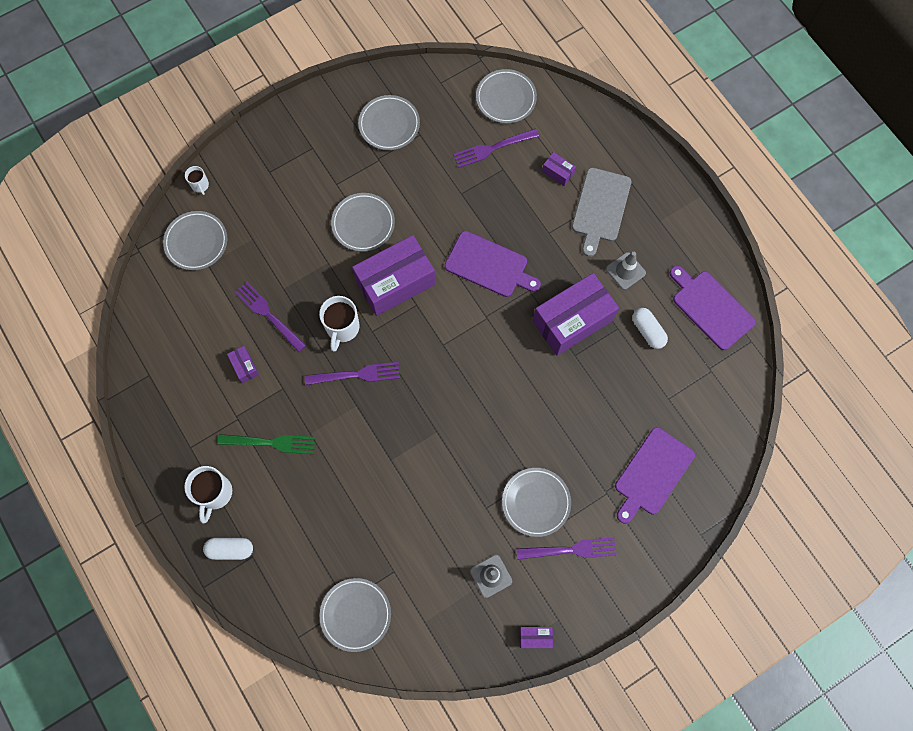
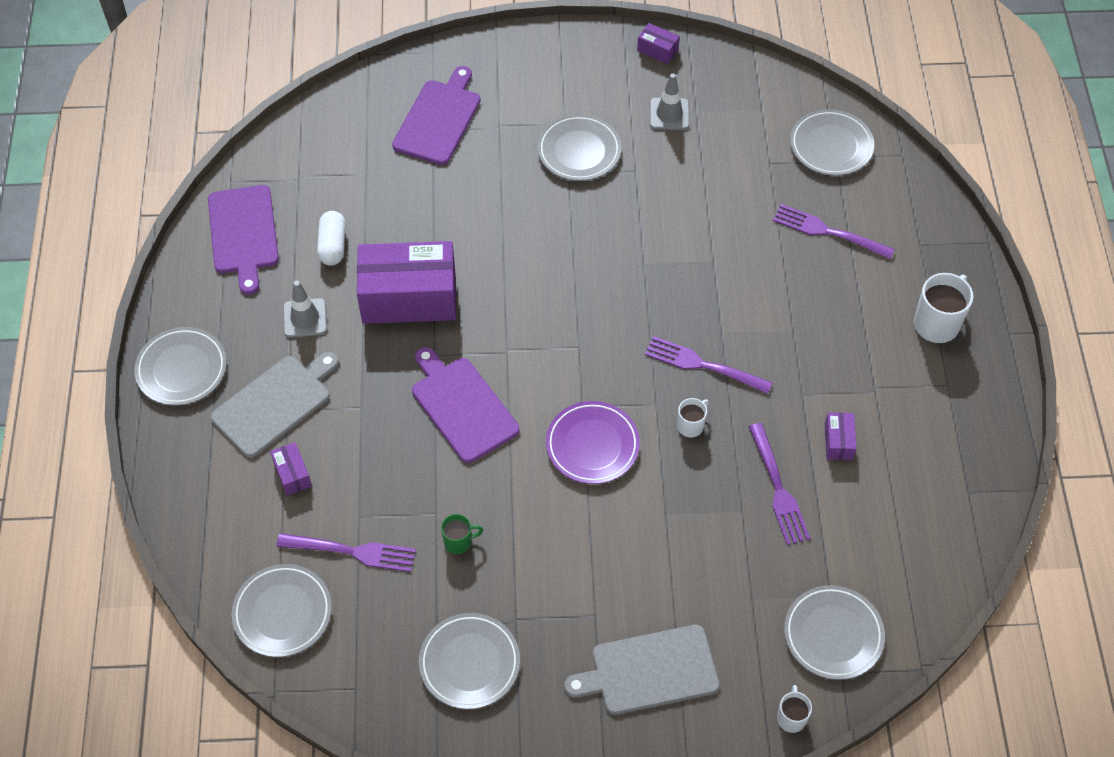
camera: 150 degrees left, 15 degrees down
(230, 549) = (942, 262): white capsule -> none
(271, 443) = (845, 343): green fork -> none
(290, 170) = (649, 671): none -> grey cutting board
(342, 328) = (691, 425): white mug -> white mug, size x0.55
(363, 224) = (590, 541): grey plate -> grey plate (182, 369)
(395, 282) = (592, 445): purple box -> purple plate
(437, 184) = (459, 542): none -> green mug
(570, 550) = (572, 98): purple fork -> purple fork (828, 232)
(652, 474) = (439, 119): purple cutting board -> purple cutting board turned 45 degrees counterclockwise

